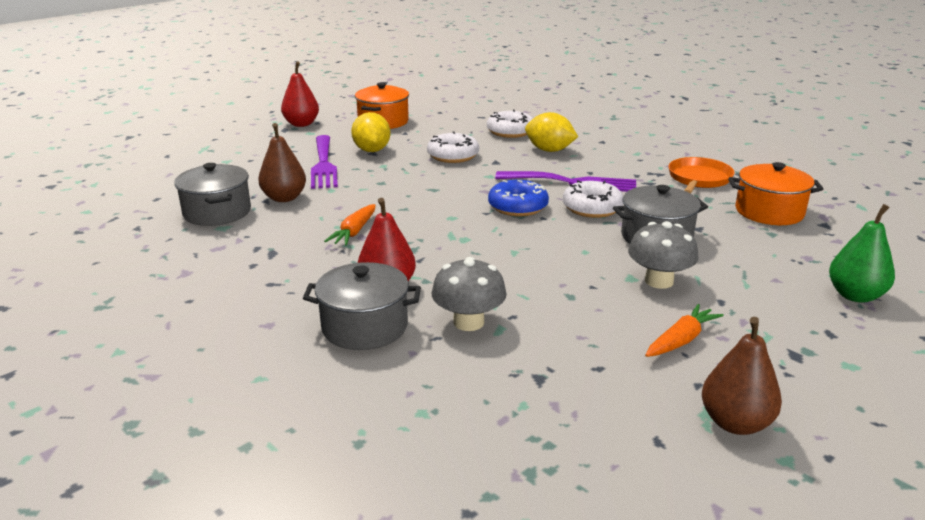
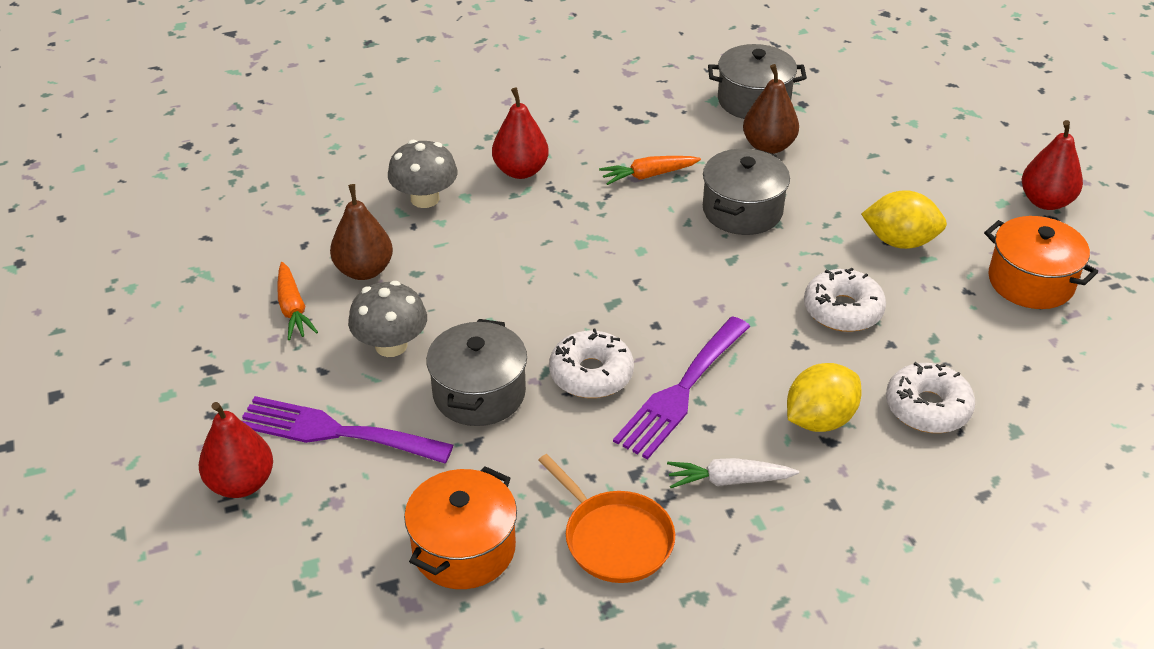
camera: 115 degrees right, 15 degrees up
(323, 164) = (863, 191): purple fork -> purple fork (335, 432)
(354, 232) = (648, 175): orange carrot -> orange carrot turned 60 degrees counterclockwise
(365, 327) = (464, 145): grey pot -> grey pot (742, 211)
(517, 207) = (636, 311): blue donut -> none
(621, 162) = (729, 480): none -> white carrot
(735, 423) = (182, 283): brown pear -> brown pear (364, 270)
(855, 295) = (241, 483): green pear -> red pear

